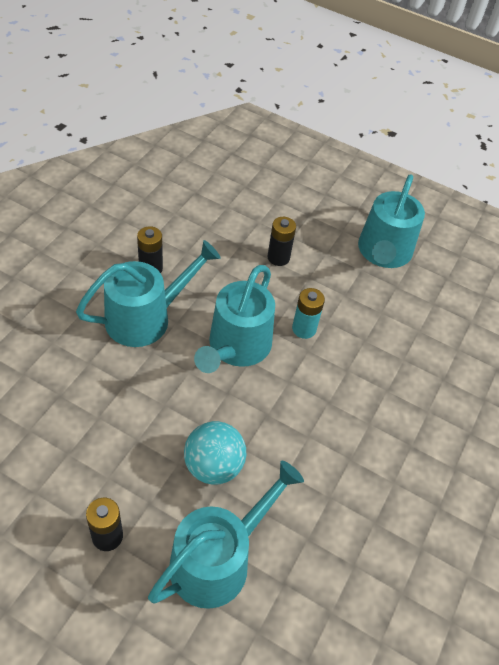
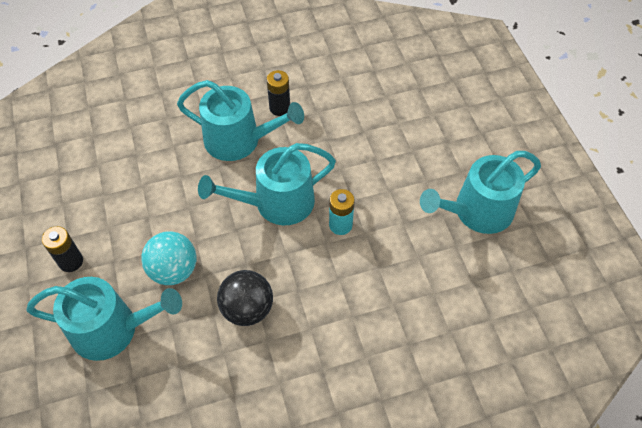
camera: 50 degrees right, 5 degrees up
(278, 257) = (382, 159): black battery -> none
(308, 447) = (247, 309): none -> black ball

